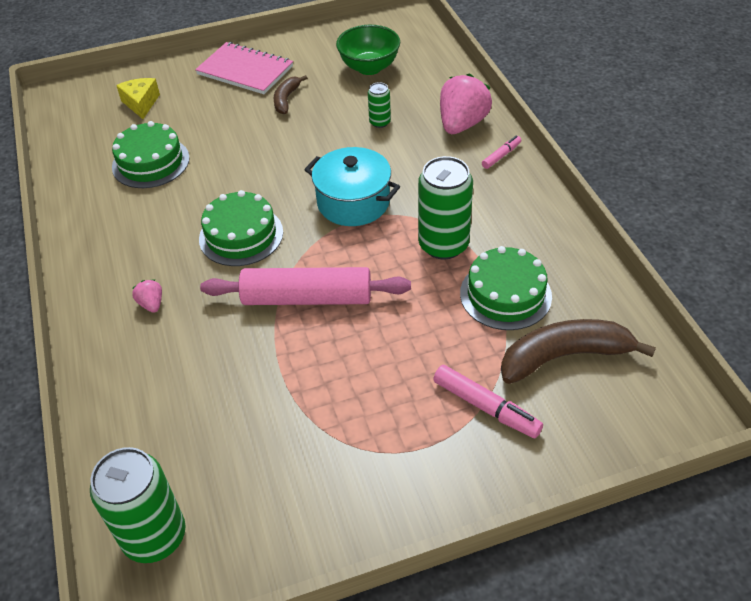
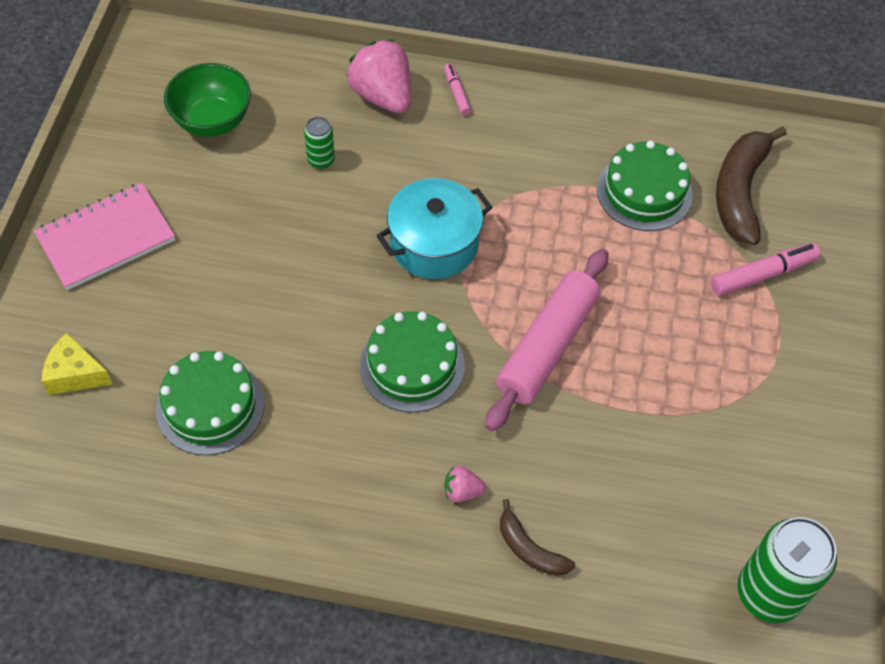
camera: 65 degrees left, 10 degrees up
(286, 99) = (204, 223): brown banana -> brown banana (529, 549)
(443, 245) = (549, 203): green can -> none

